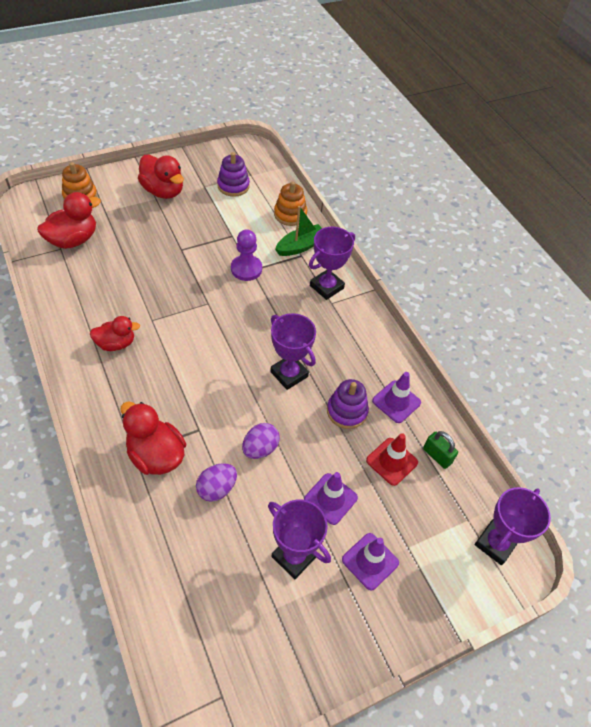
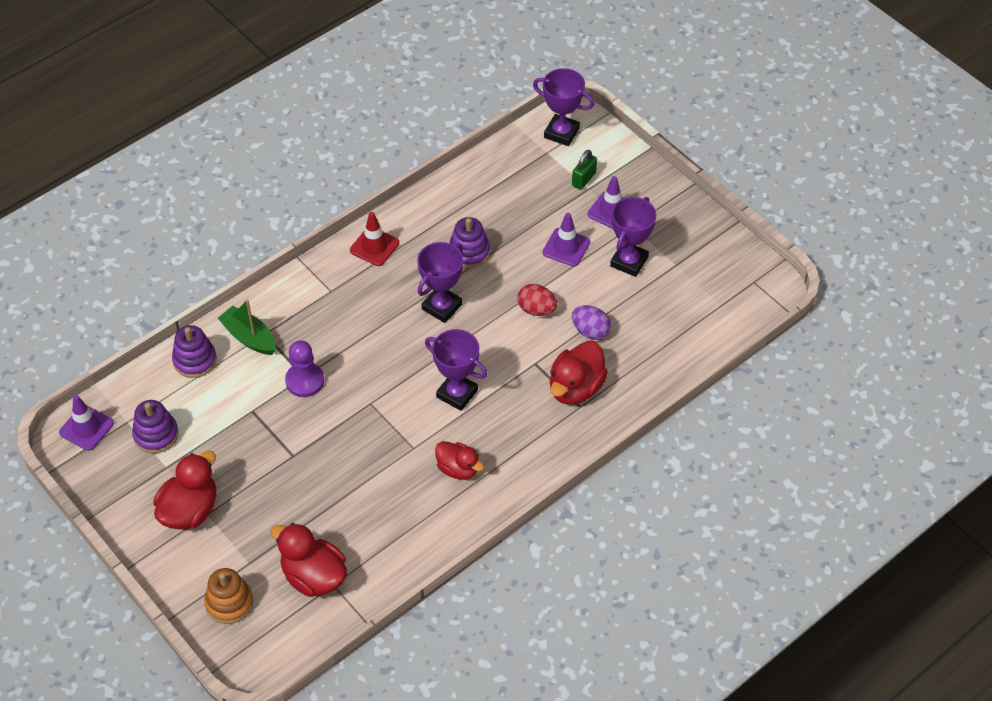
camera: 100 degrees left, 0 degrees up
(116, 343) = (458, 469): red duck -> red duck turned 150 degrees clockwise
(260, 448) = (536, 309): purple egg -> red egg
(290, 214) = (195, 360): orange stacking toy -> purple stacking toy
(326, 287) = (308, 299): purple trophy -> purple trophy (457, 394)
(391, 461) = (511, 210): red traffic cone -> red traffic cone (374, 246)
(396, 402) = (443, 216): purple traffic cone -> purple traffic cone (86, 428)
(437, 456) = (492, 179): green padlock -> green padlock (583, 179)

